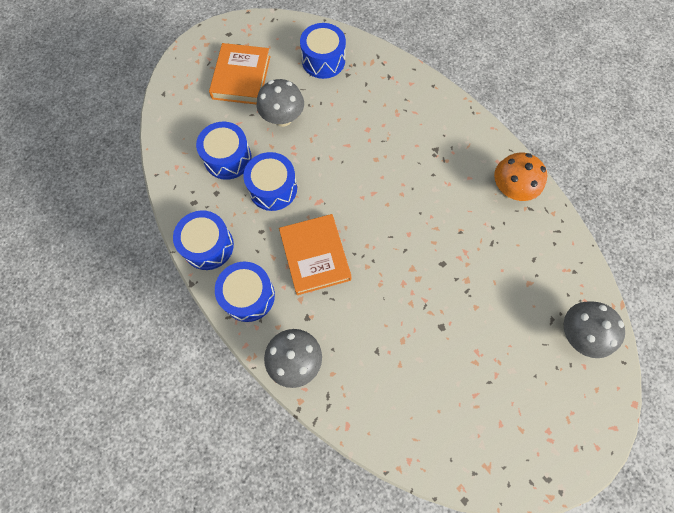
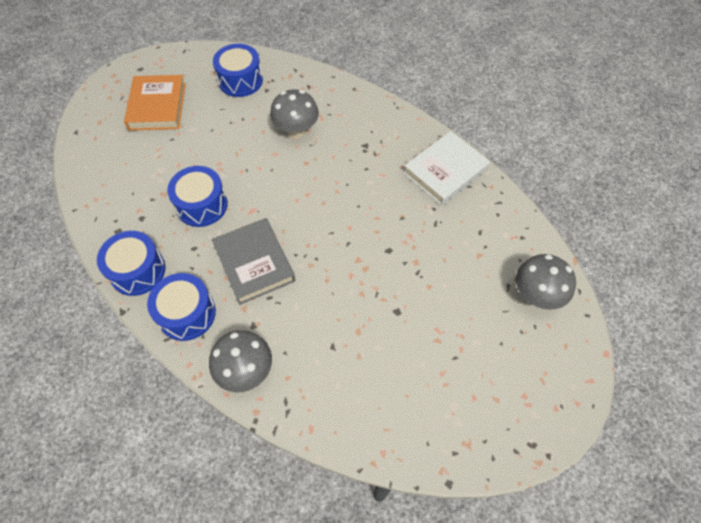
camera: 10 degrees left, 10 degrees down
(228, 158) = (150, 183): blue drum -> none
(283, 118) = (205, 138): grey mushroom -> grey mushroom (296, 131)
(315, 256) = (254, 263): orange book -> grey book
(510, 190) = (445, 171): orange mushroom -> white book

